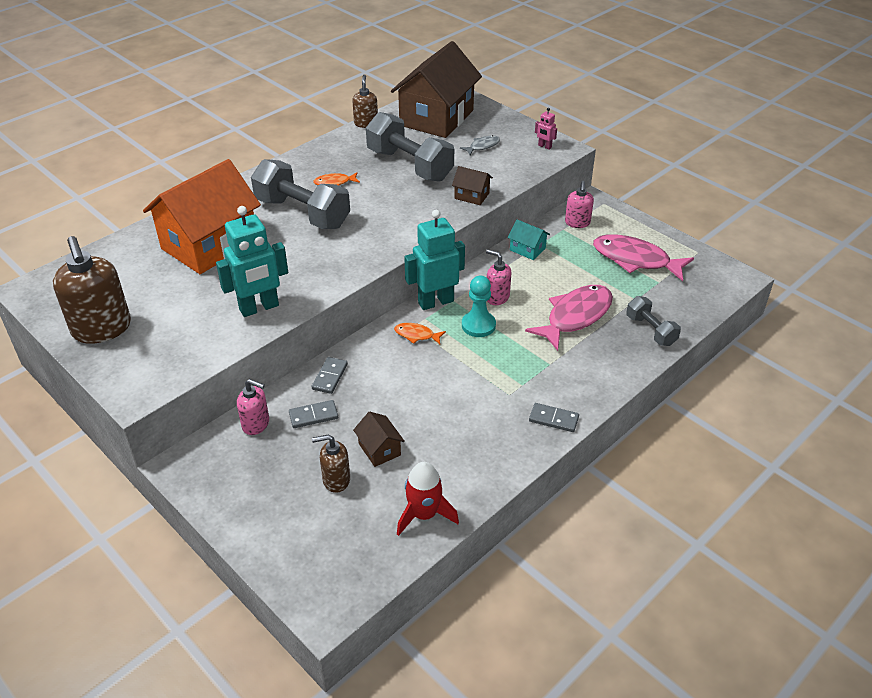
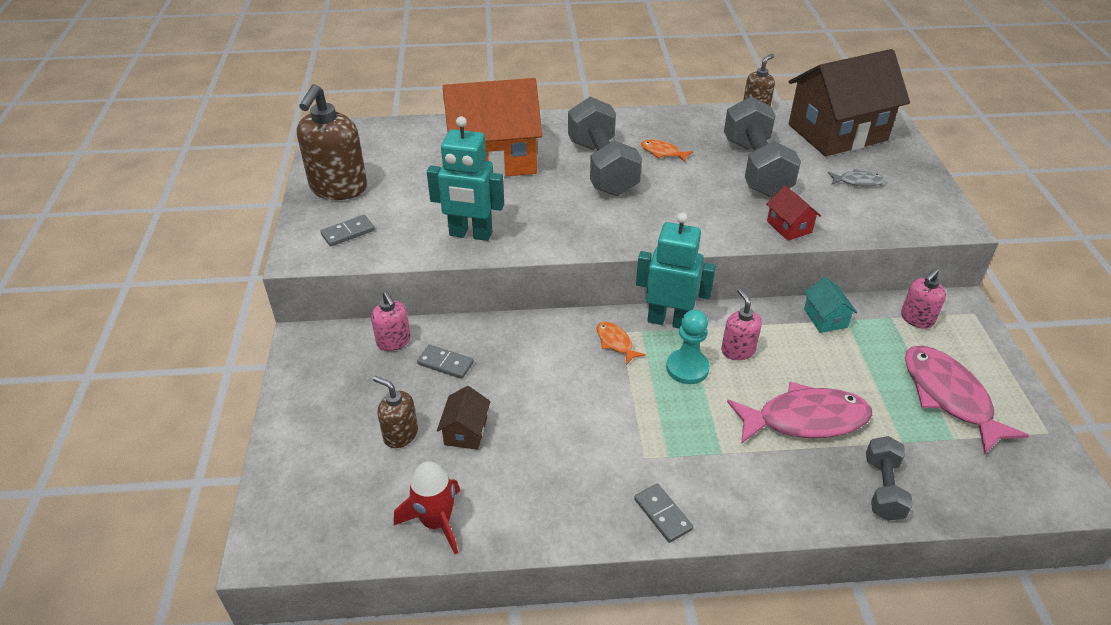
camera: 40 degrees right, 0 degrees up
(330, 377) = (496, 336): grey domino -> grey domino (348, 233)
(471, 196) = (789, 227): brown house -> red house
(544, 146) = (933, 212): pink robot -> none

